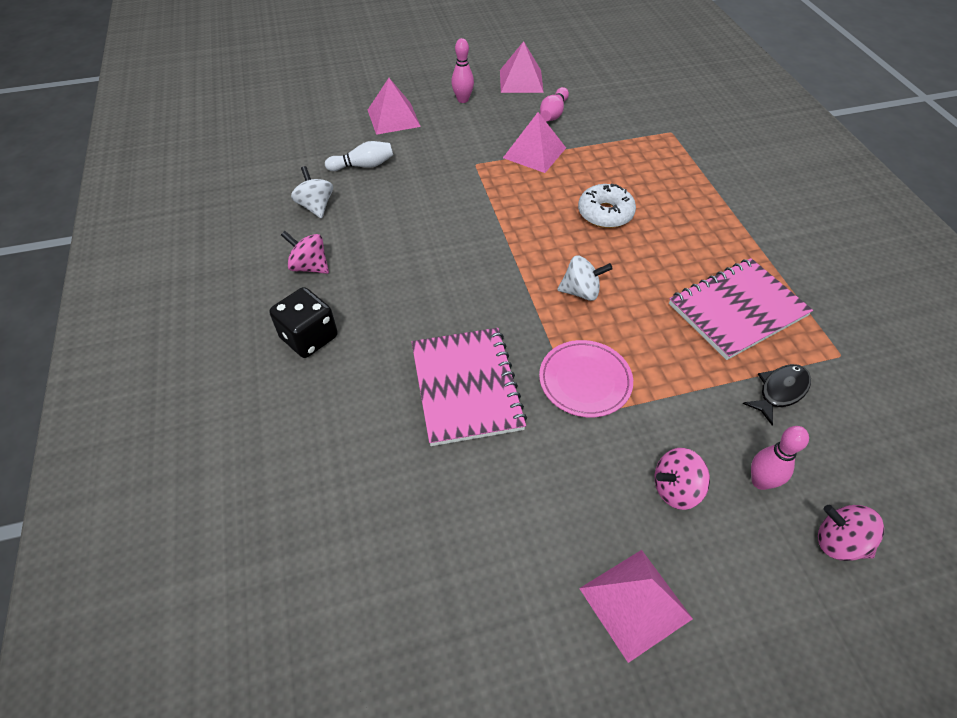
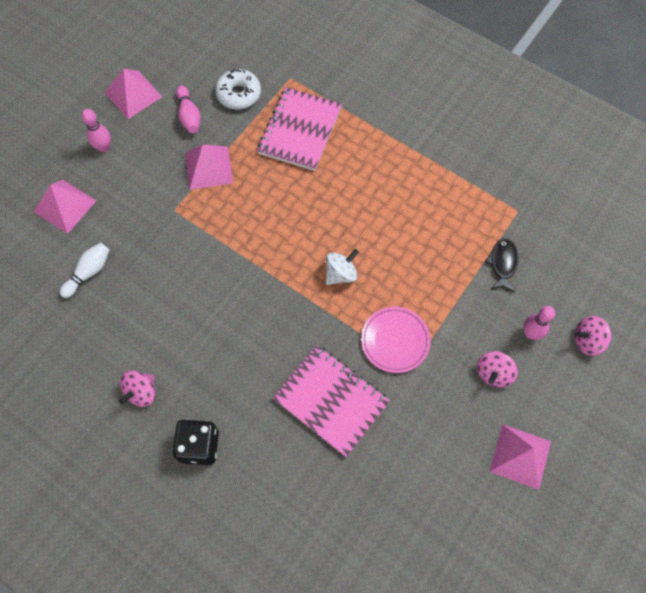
camera: 40 degrees left, 15 degrees up
(310, 266) = (141, 392): pink spinning top -> pink spinning top turned 45 degrees counterclockwise
(316, 206) = (91, 337): white spinning top -> none
(605, 213) = (304, 193): white donut -> white donut (238, 94)
(737, 310) = (442, 218): pink notebook -> pink notebook (300, 130)

